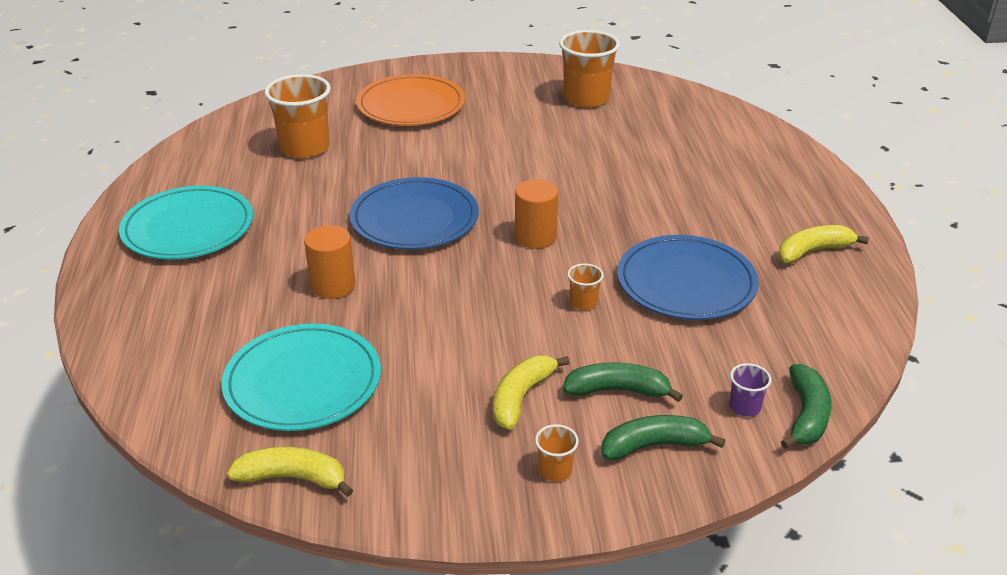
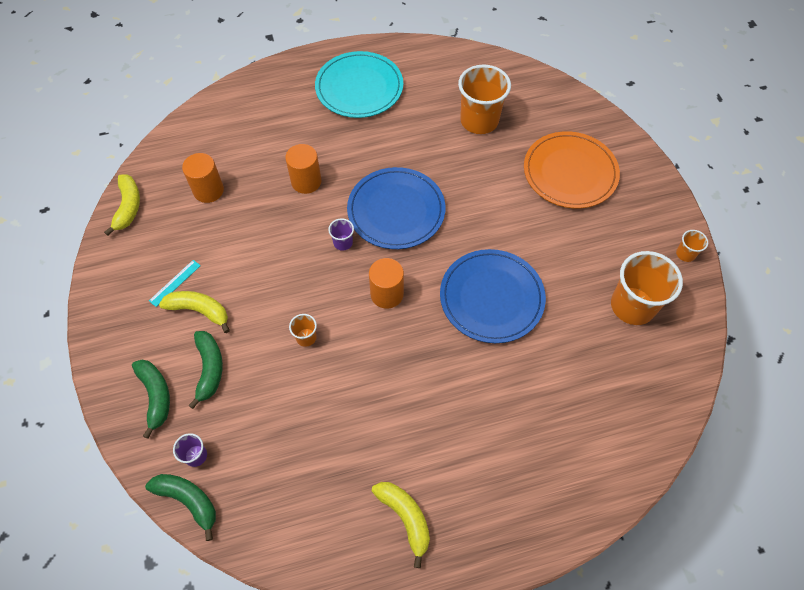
camera: 80 degrees right, 25 degrees up
(303, 382) = (208, 190): turquoise plate -> orange cylinder
(448, 263) = (343, 243): none -> purple cup
(465, 422) = (175, 283): none -> turquoise ruler
(555, 470) = (133, 339): orange cup -> orange cup (685, 254)
(686, 282) = (342, 410): blue plate -> blue plate (491, 298)
(806, 415) = (188, 500): green banana -> green banana turned 150 degrees counterclockwise

